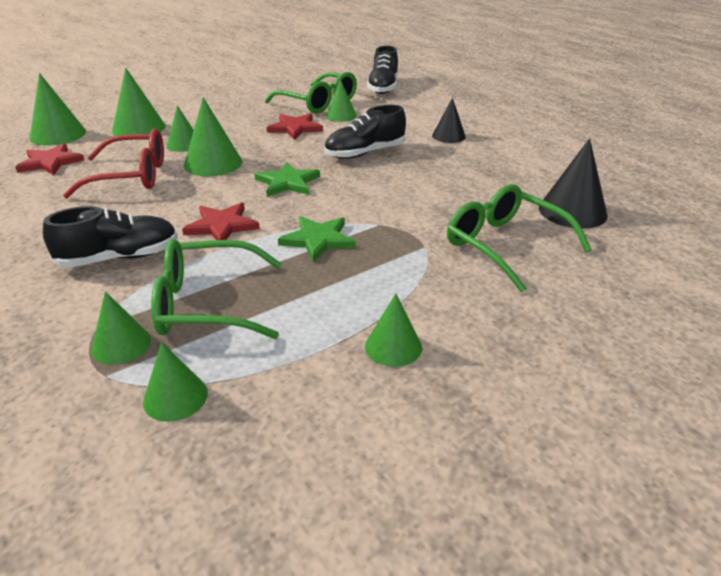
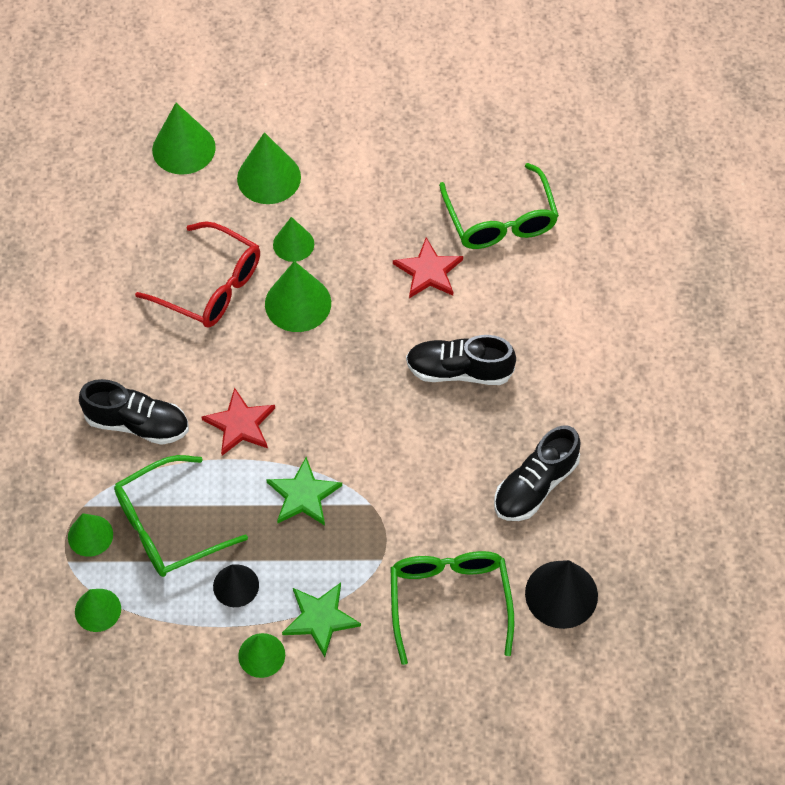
camera: 35 degrees right, 25 degrees up
(50, 162) = (152, 212): red star -> none
(207, 304) = (168, 526): green glasses -> green glasses turned 60 degrees counterclockwise
(287, 182) = (342, 384): green star -> green star (320, 618)
(341, 115) = (501, 268): green cone -> none
(383, 87) = (612, 219): black shoe -> black shoe (535, 485)
(449, 136) = (579, 386): black cone -> black cone (236, 585)

